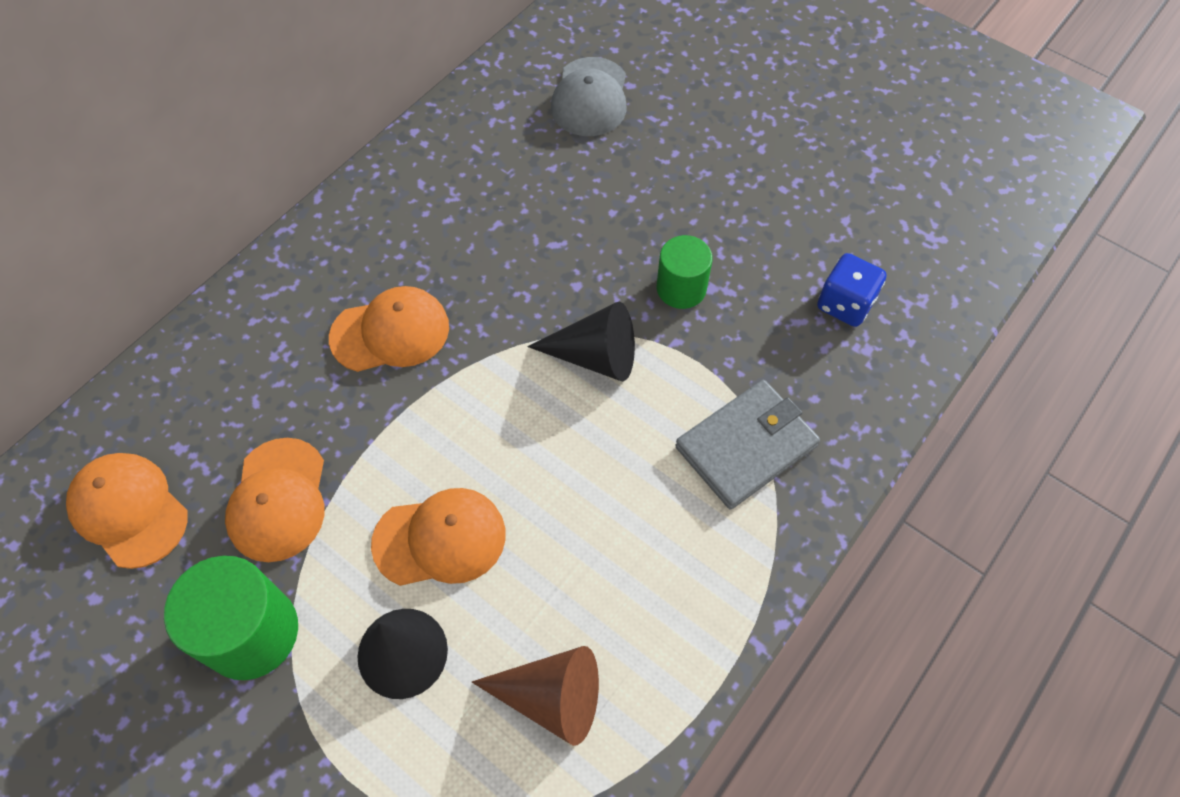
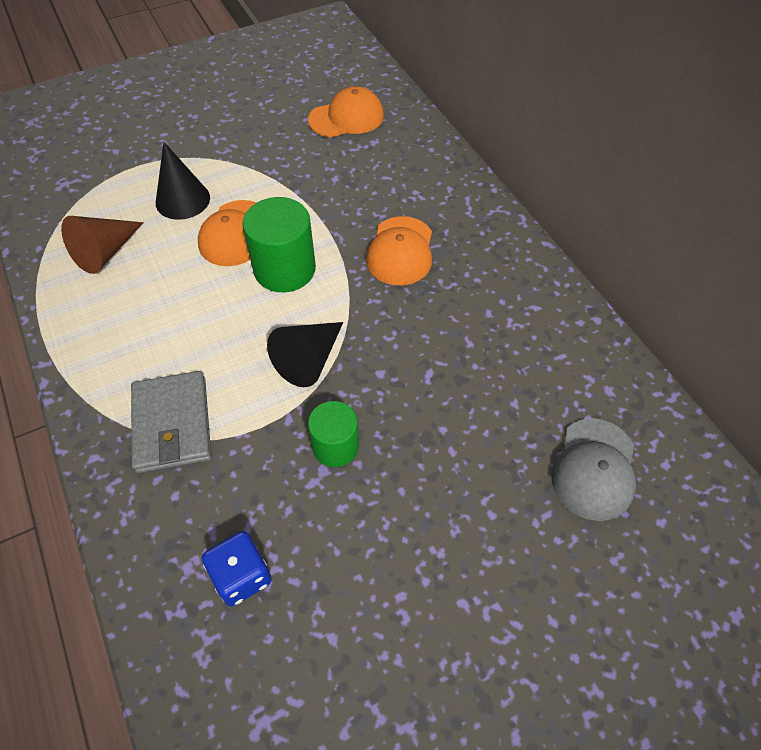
camera: 115 degrees right, 5 degrees down
(251, 632) = (241, 148): green cylinder -> green cylinder (284, 269)
(278, 500) = (311, 173): orange cap -> none
(590, 97) = (594, 469): grey cap -> grey cap turned 105 degrees counterclockwise

